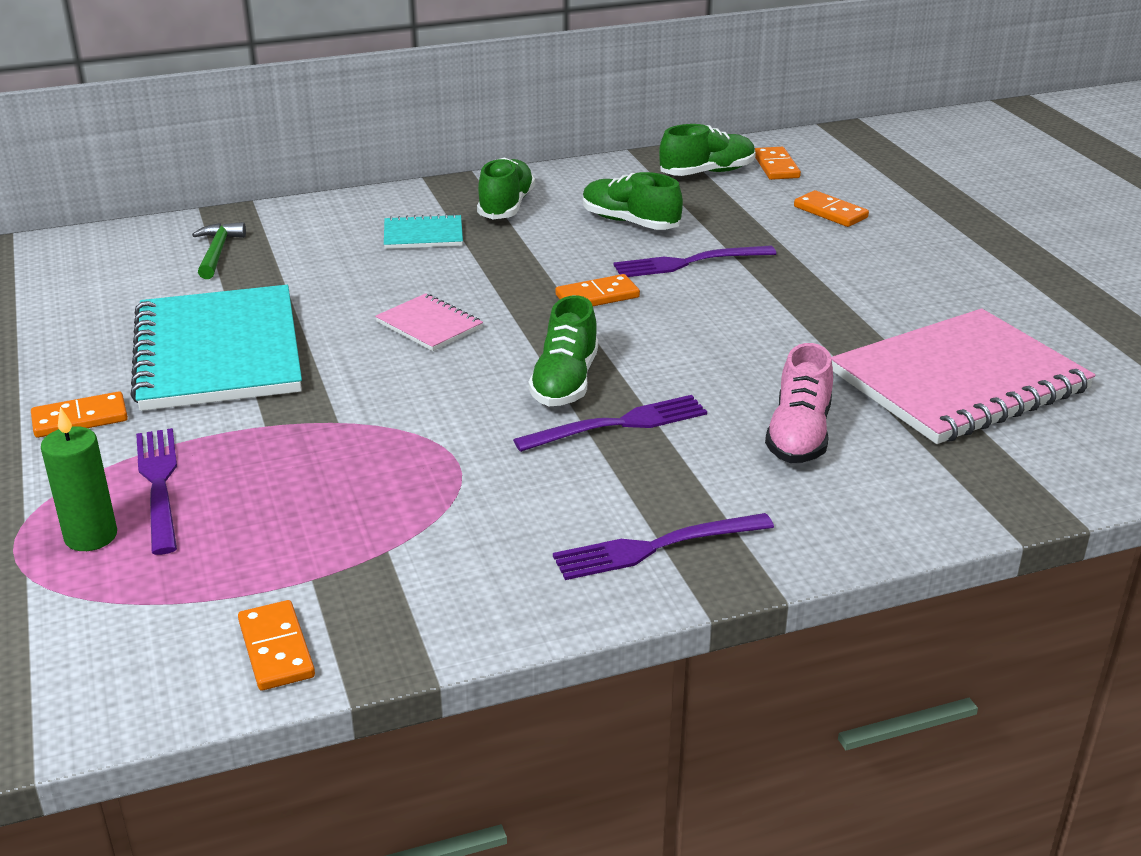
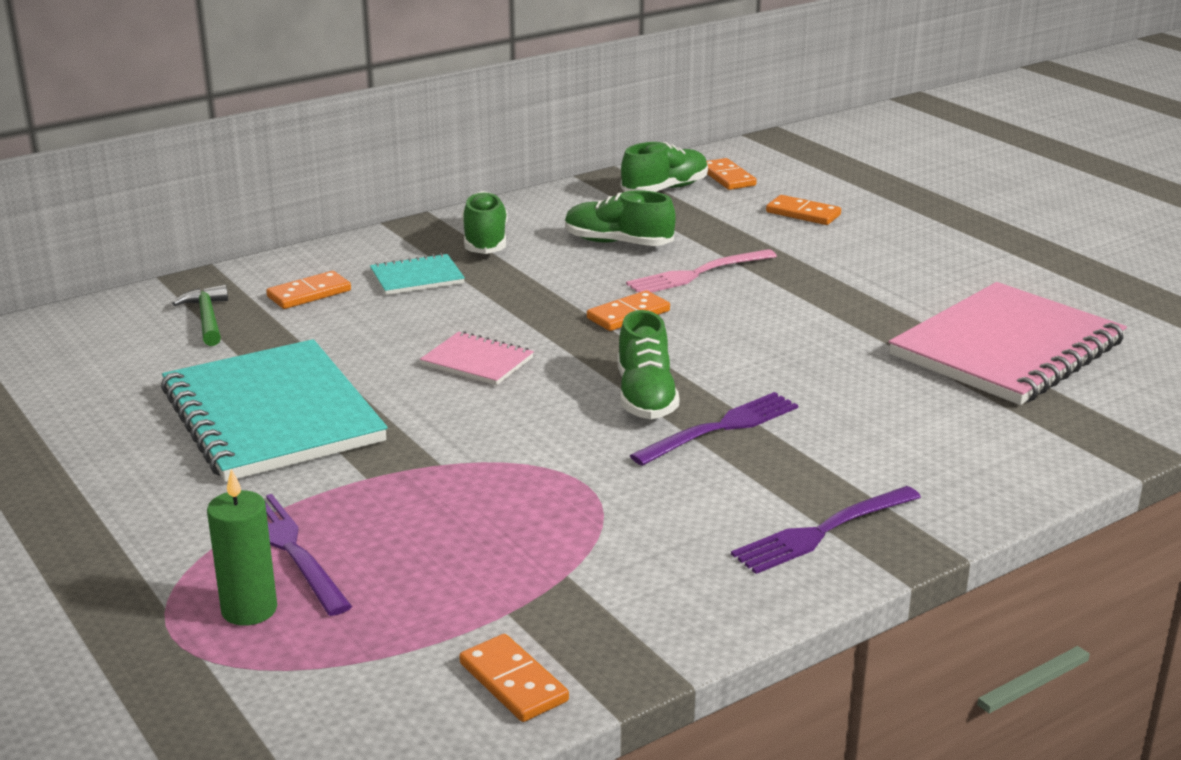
camera: 15 degrees left, 5 degrees down
(80, 419) = (161, 499): orange domino -> orange domino (309, 294)
(688, 263) = (697, 274): purple fork -> pink fork
(799, 435) = (893, 414): pink shoe -> none

